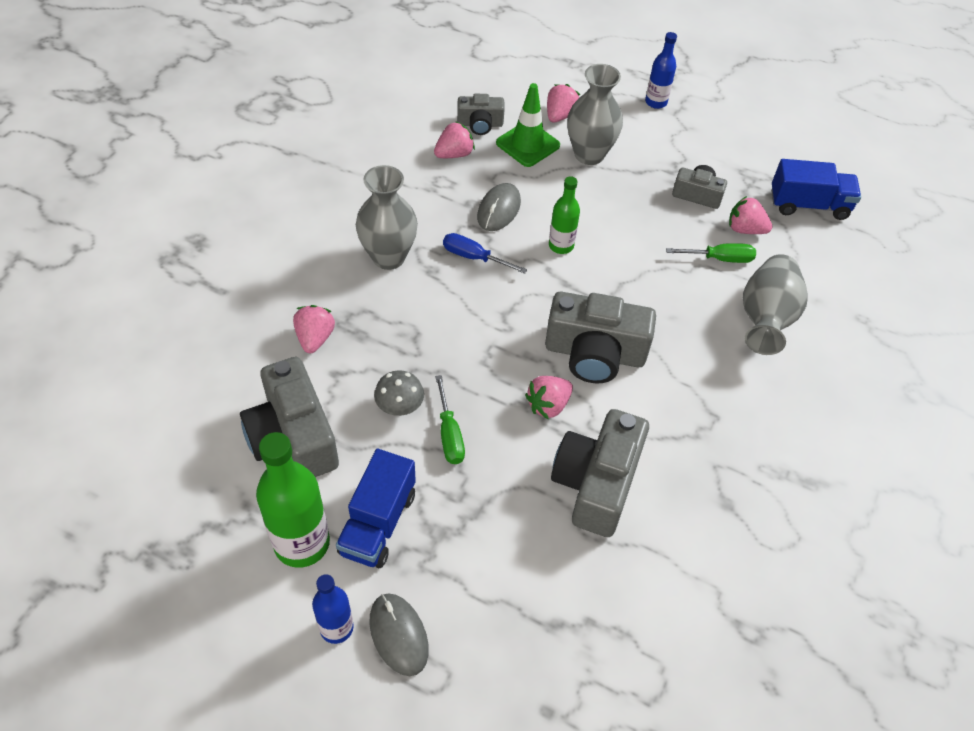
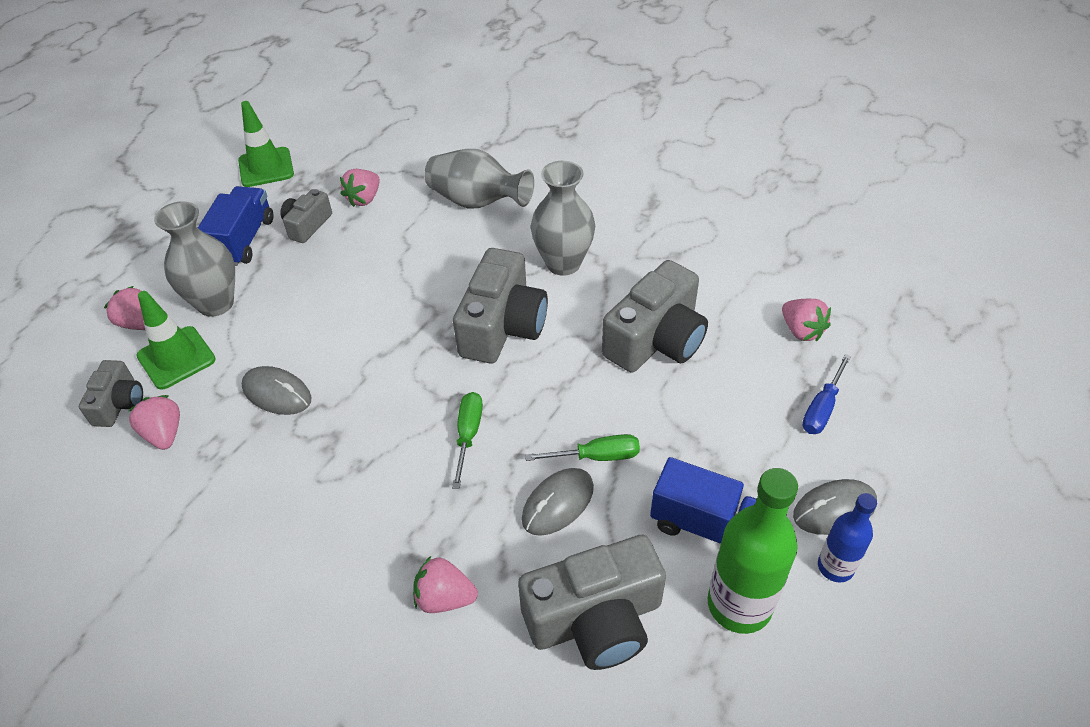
camera: 80 degrees left, 5 degrees down
(388, 257) = (325, 512): grey vase -> grey vase (563, 263)
(400, 407) = (558, 503): grey mushroom -> grey mouse
(474, 257) = (347, 421): blue screwdriver -> blue screwdriver (822, 408)
(548, 405) = (564, 369): pink strawberry -> pink strawberry (801, 331)
(561, 245) = (349, 340): green bottle -> none
(596, 483) = (656, 340): grey camera -> grey camera turned 75 degrees counterclockwise
(656, 102) = (154, 239): blue bottle -> none
(719, 258) = (397, 221): green screwdriver -> green screwdriver (468, 435)
(769, 152) = (266, 167): none -> green traffic cone
(808, 205) = (345, 153): blue truck -> blue truck (243, 241)

